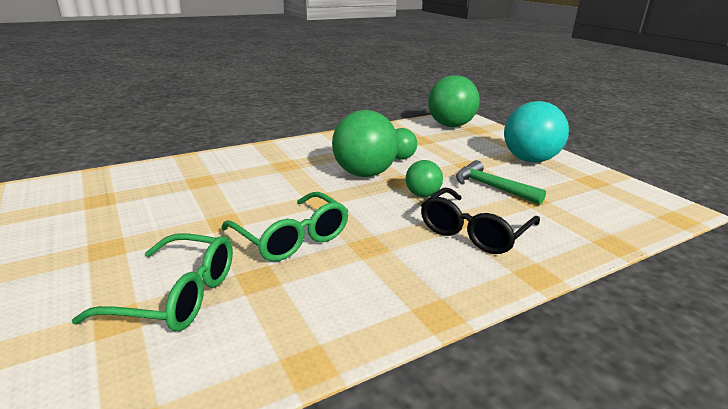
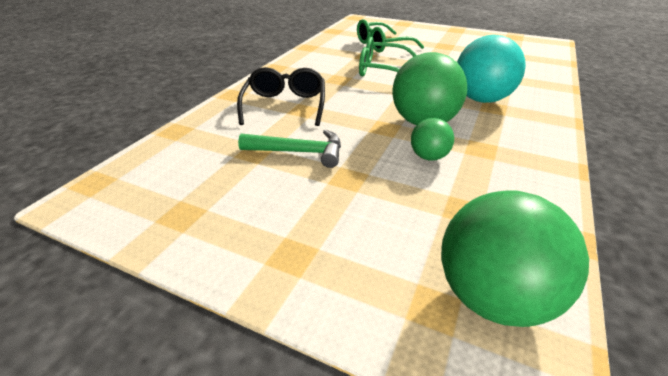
camera: 145 degrees right, 10 degrees up
(422, 195) = (350, 120): green ball -> none
(529, 160) = (279, 229): turquoise ball -> turquoise ball (481, 99)

